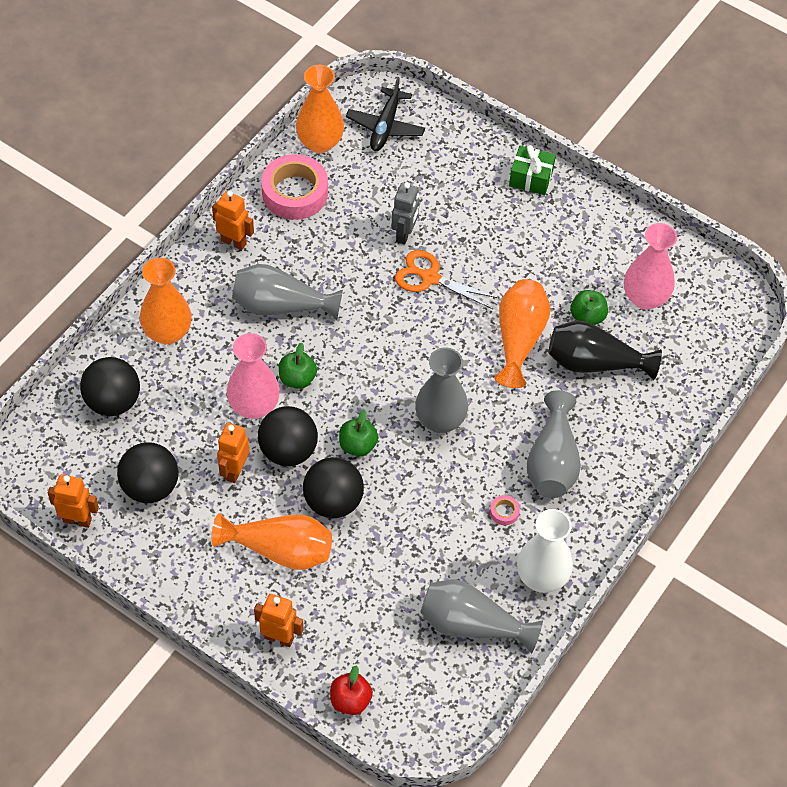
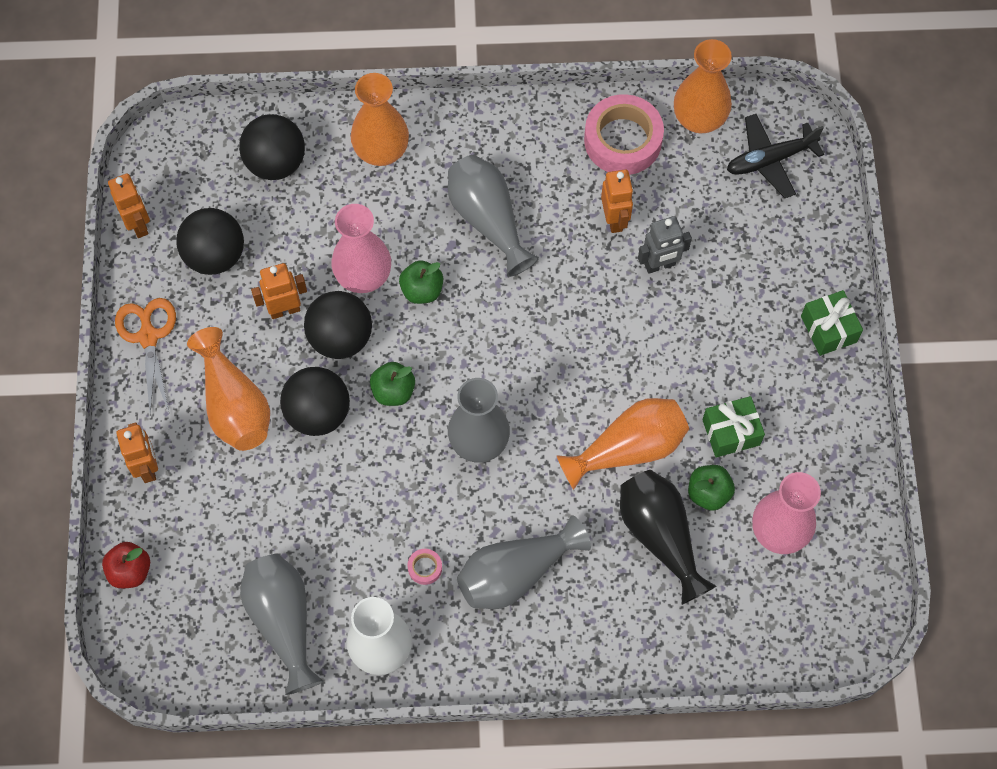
camera: 55 degrees right, 10 degrees up
(234, 242) = (523, 131): orange robot -> orange robot (614, 219)
(430, 278) = (630, 322): orange scissors -> orange scissors (148, 337)
(556, 276) = (731, 432): none -> green gift

